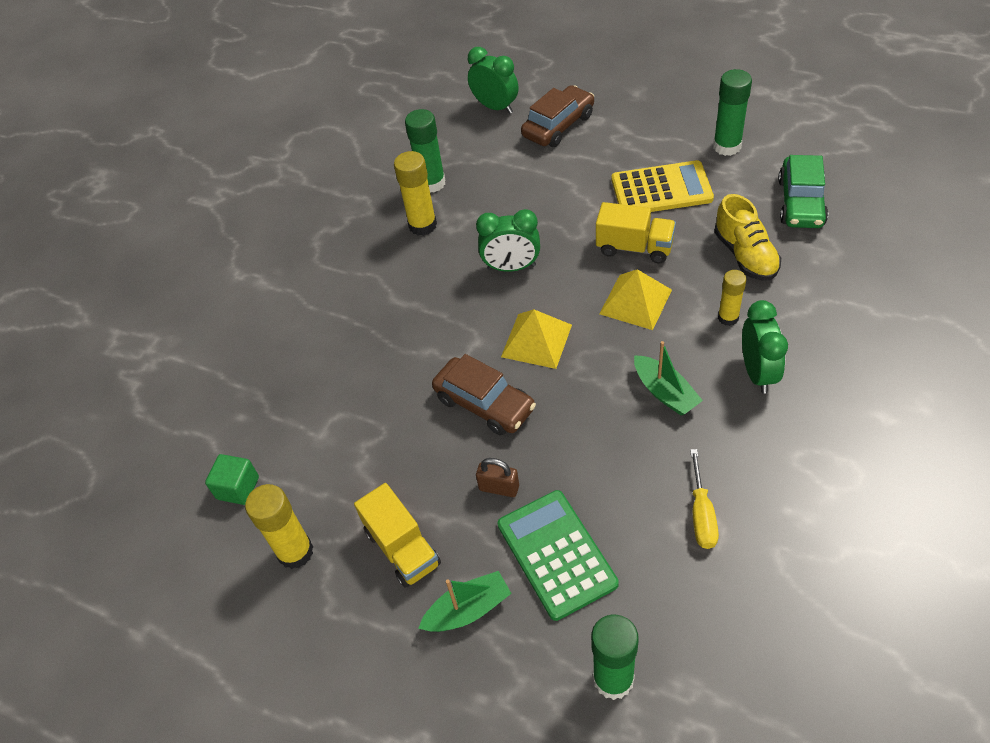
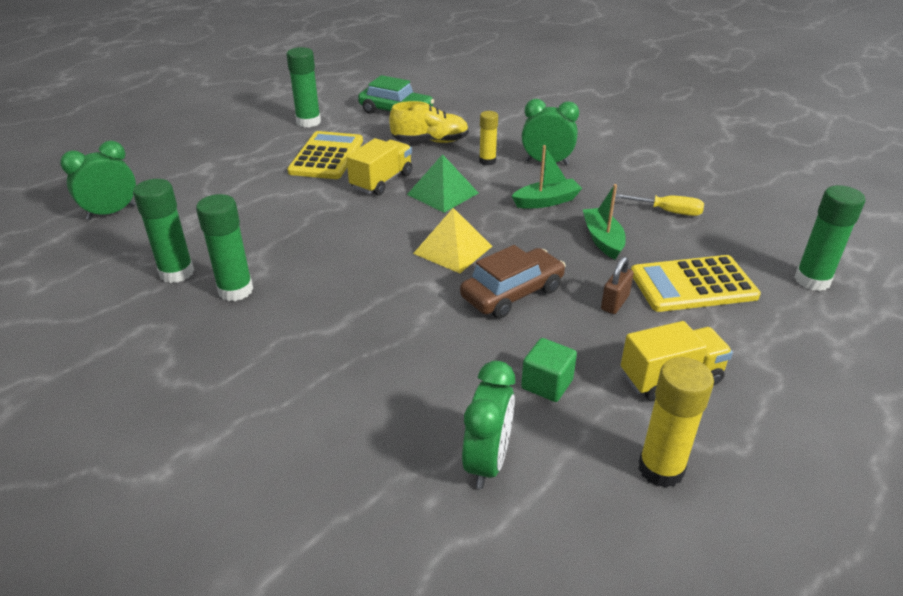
camera: 80 degrees left, 15 degrees down
(238, 488) = (550, 518): green cube -> green cube (547, 384)
(422, 225) = (235, 290): yellow glue stick -> green glue stick
(468, 610) = (746, 346): green boat -> green boat (602, 239)
(511, 267) = (350, 246): green clock -> green clock (487, 462)
(556, 554) = (693, 285): green calculator -> yellow calculator
(558, 125) = (187, 185): brown car -> none
(635, 301) = (442, 193): yellow pyramid -> green pyramid

